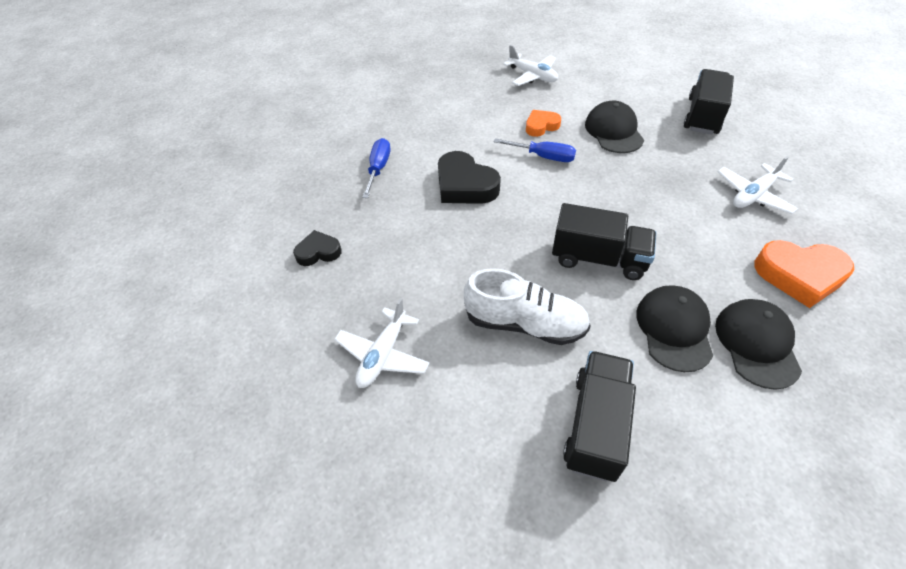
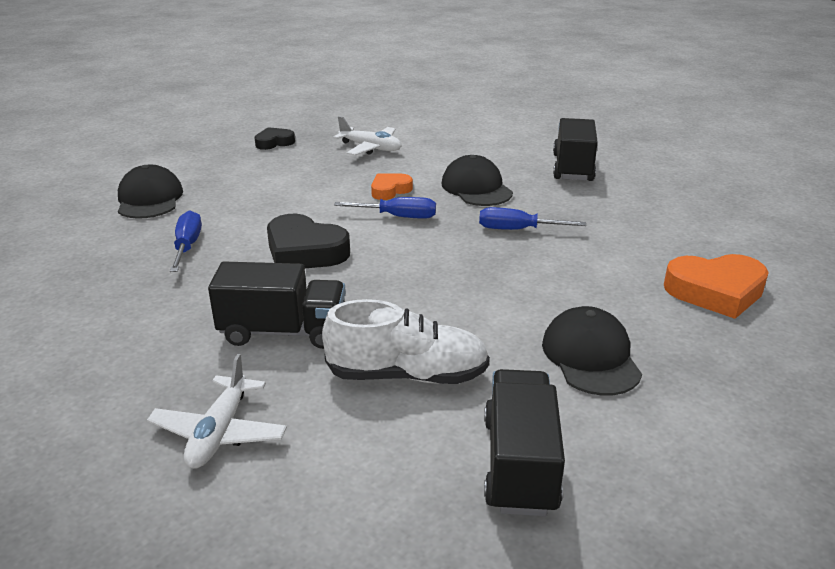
camera: 15 degrees left, 20 degrees down
(318, 252) = (112, 336): black heart -> black heart (274, 142)
(598, 258) = (485, 302): black truck -> black truck (283, 332)
(640, 183) = (518, 230): none -> blue screwdriver
(753, 195) = (646, 228): white plane -> none
(757, 344) = (688, 358): black cap -> black cap (149, 199)

